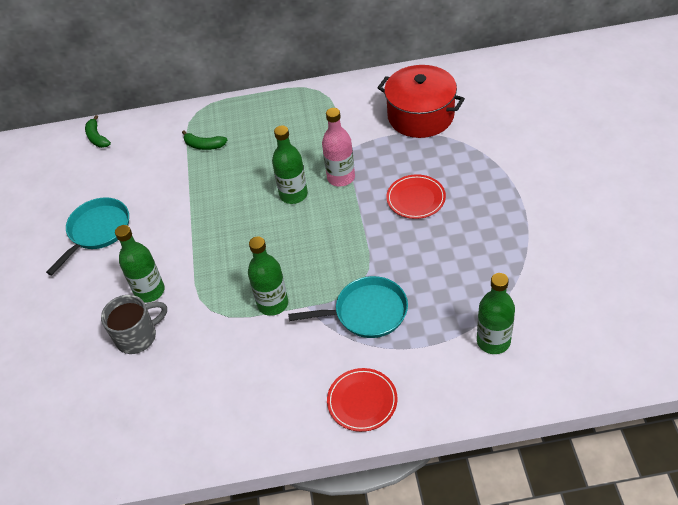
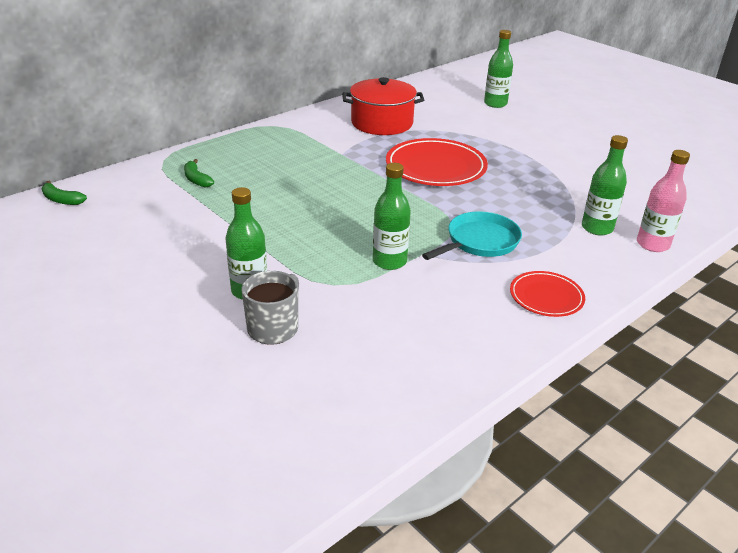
camera: 40 degrees left, 15 degrees down
(97, 231) = (136, 265): turquoise pan -> none
(204, 145) = (196, 179): green banana -> green banana turned 75 degrees clockwise
(293, 195) = (325, 189): green bottle -> green bottle (495, 104)
(341, 177) = (356, 170): pink bottle -> pink bottle (652, 244)
(416, 199) = (435, 167): red plate -> red plate, size x1.80

